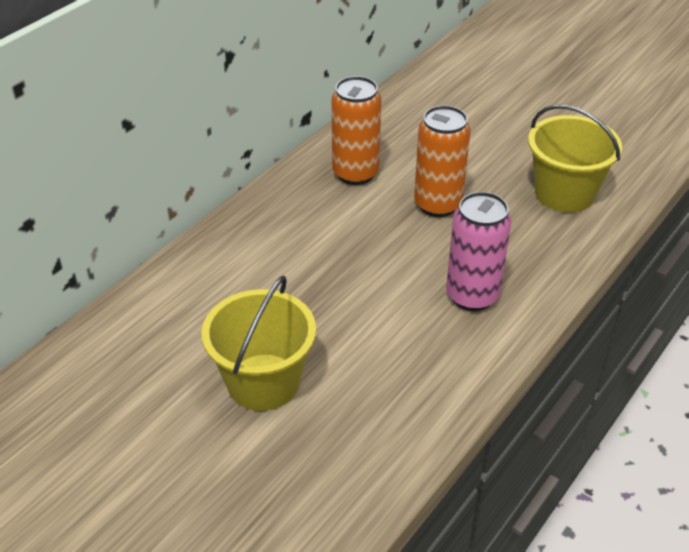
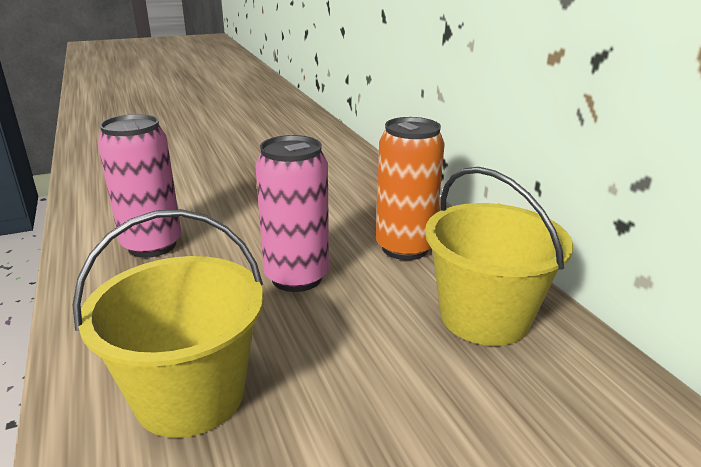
camera: 120 degrees right, 15 degrees down
(263, 382) = (212, 155): yellow bucket -> yellow bucket (484, 317)
(438, 205) = (296, 277): orange can -> pink can

